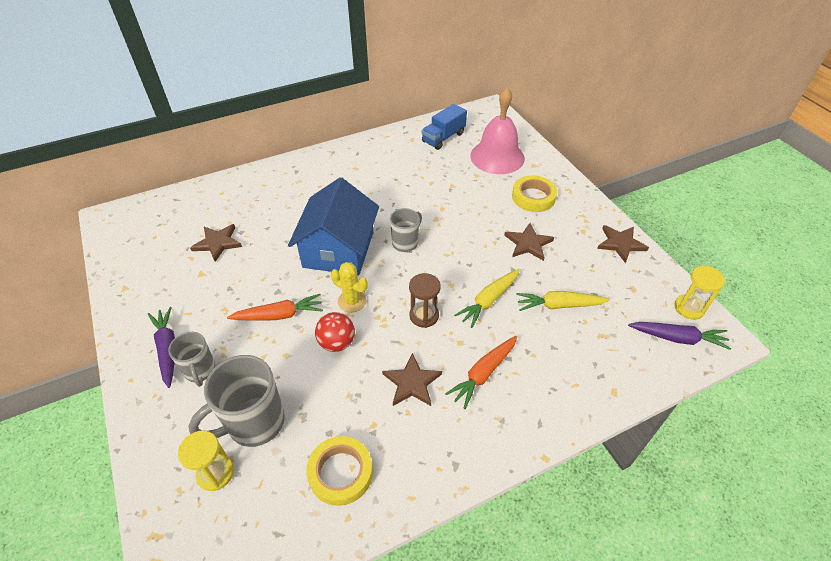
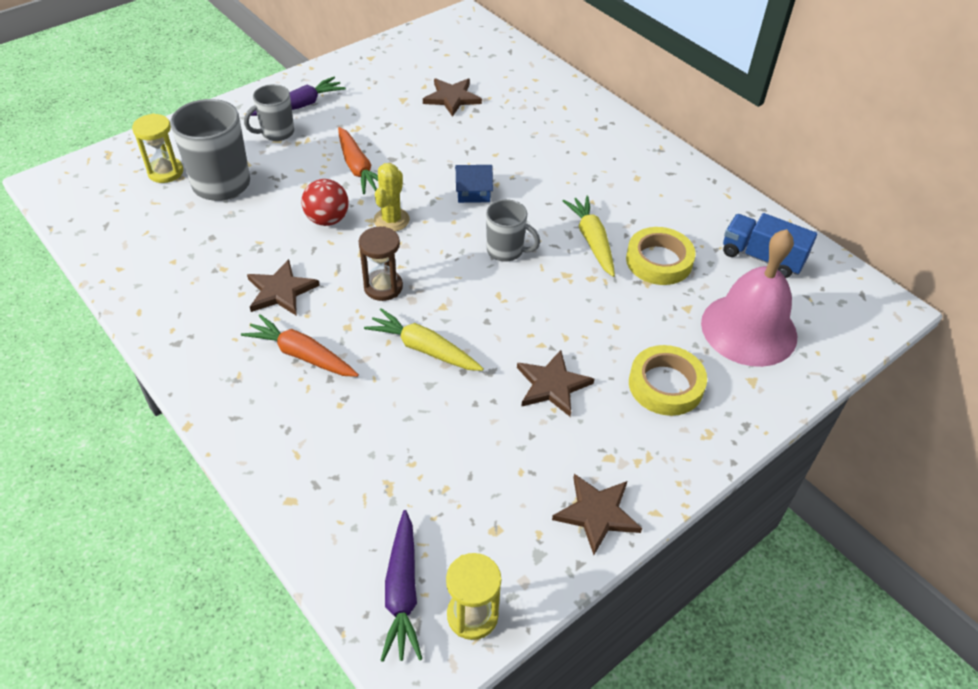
camera: 75 degrees right, 0 degrees up
(338, 249) = (473, 192): blue house -> blue house, size x0.40
(340, 473) = (166, 254): yellow tape -> yellow tape (659, 261)
(559, 305) = (434, 430): yellow carrot -> yellow carrot (592, 241)

